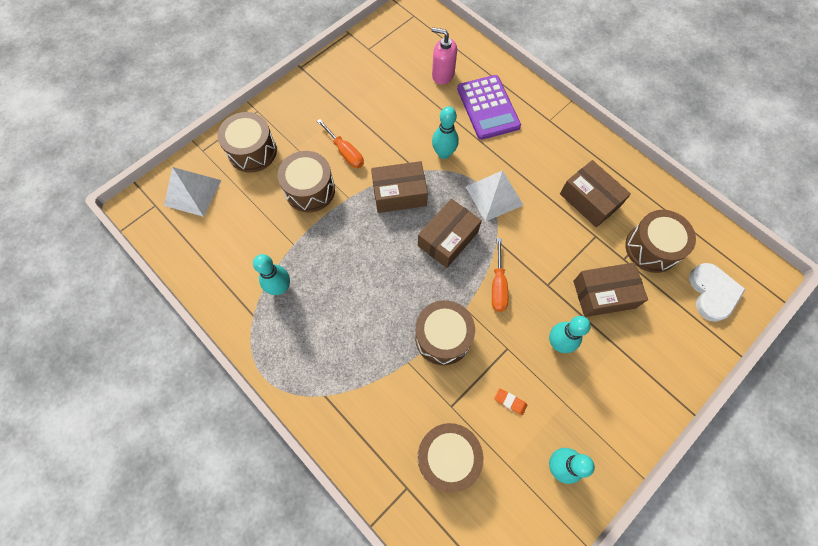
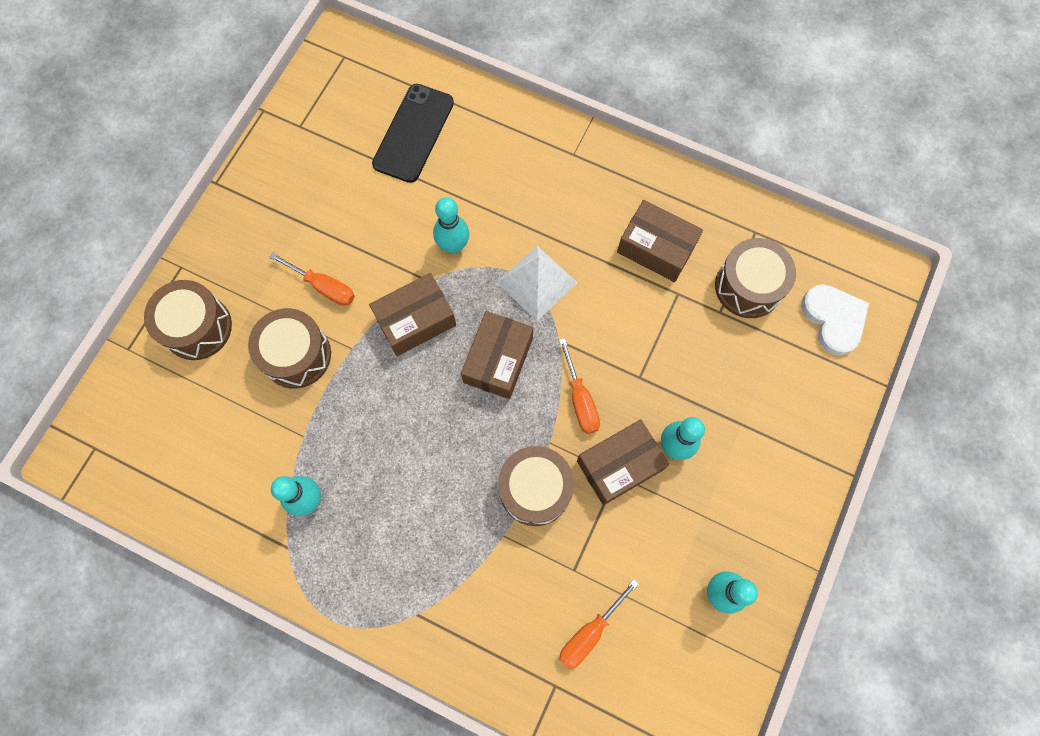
camera: 20 degrees left, 5 degrees up
(193, 192) = (139, 413): white pyramid -> none
(442, 75) = (413, 133): pink soap dispenser -> black phone
(447, 457) = (590, 632): brown drum -> orange screwdriver
(488, 107) = (489, 162): purple calculator -> none
(510, 402) = (641, 539): orange eraser -> none
(604, 294) = (709, 365): brown box -> brown box (619, 465)

